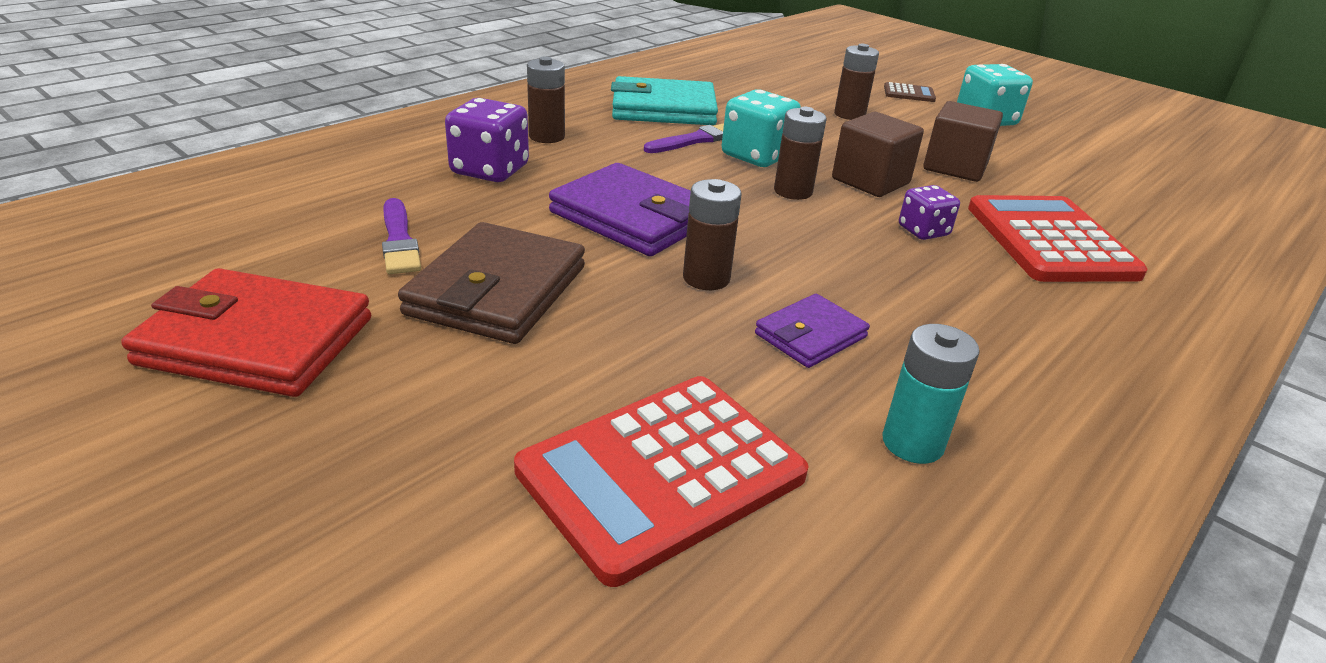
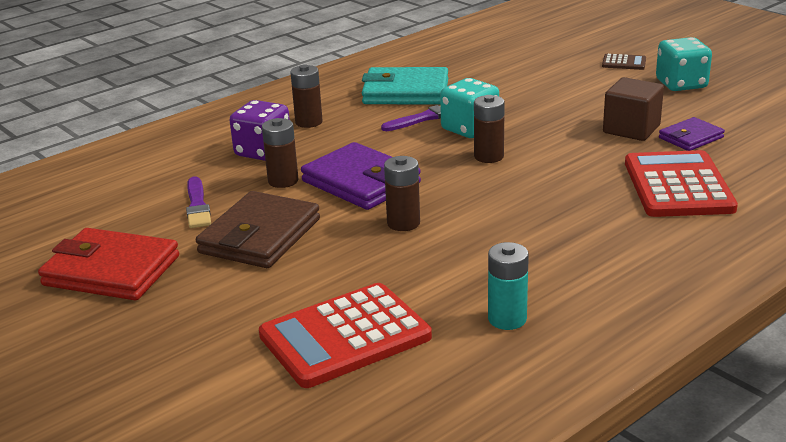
camera: 10 degrees right, 5 degrees down
(810, 335) = (464, 258): purple wallet -> purple wallet (690, 138)
(849, 114) = (561, 87): brown battery -> brown battery (283, 181)
(870, 181) = (554, 145): brown cube -> none
(923, 231) = (579, 183): purple dice -> none

